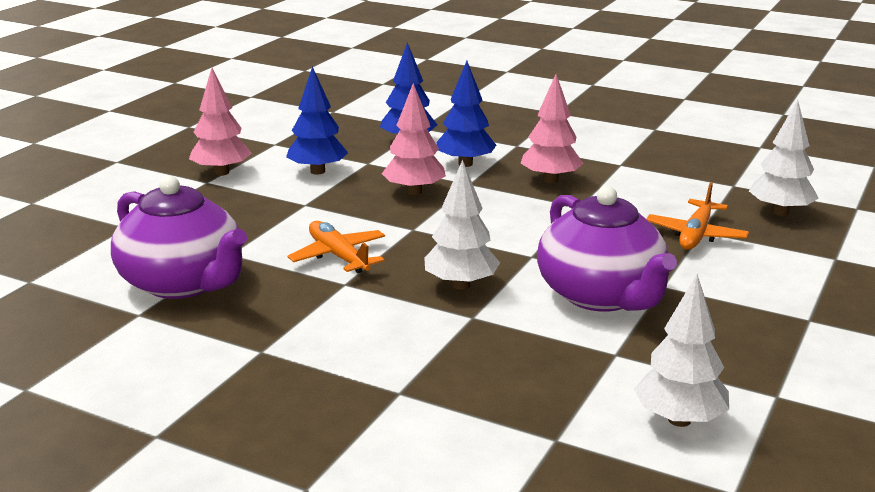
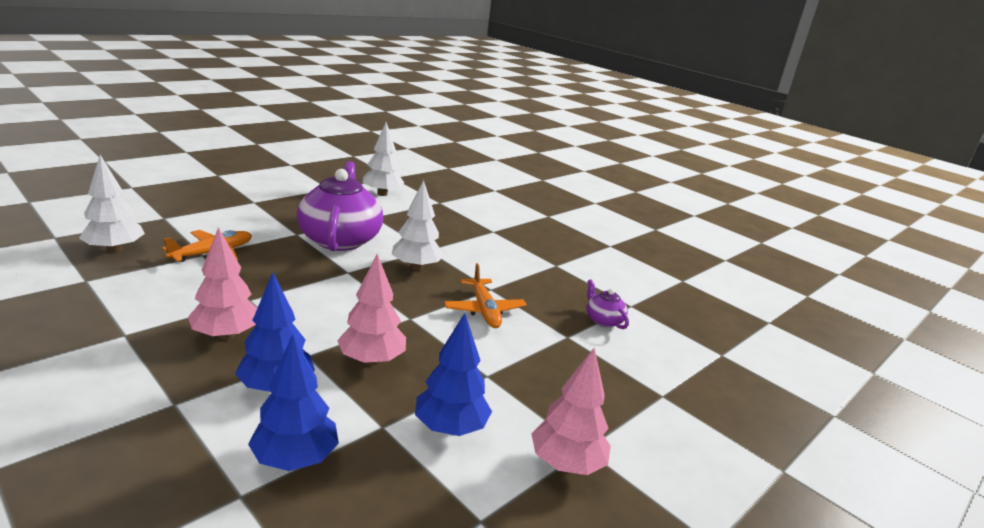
camera: 165 degrees left, 0 degrees up
(184, 283) = (603, 320): purple teapot -> purple teapot, size x0.43

